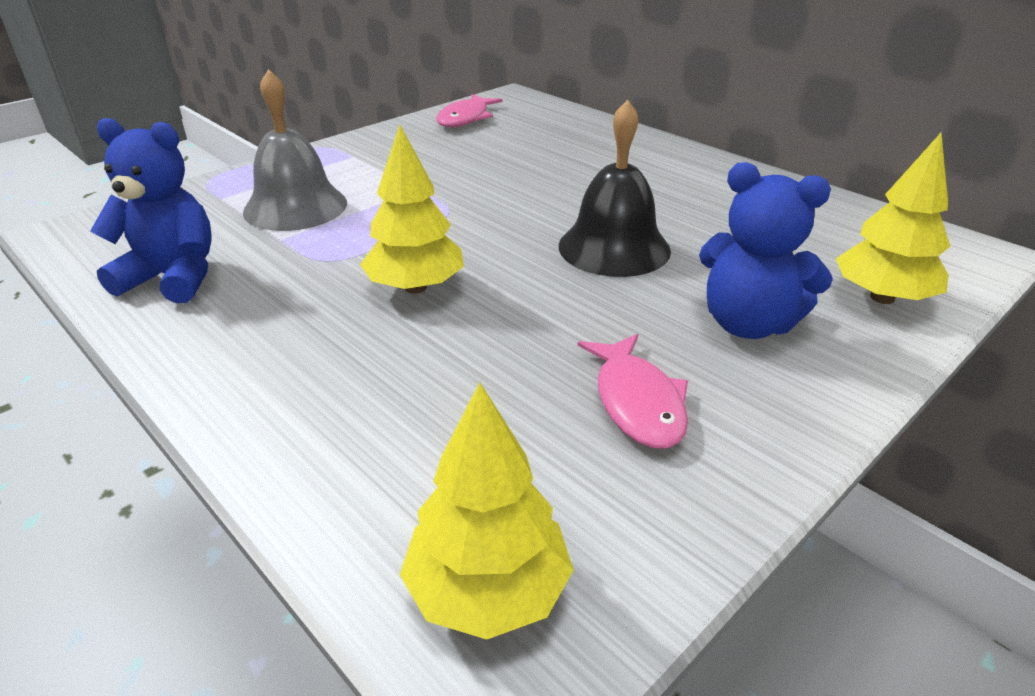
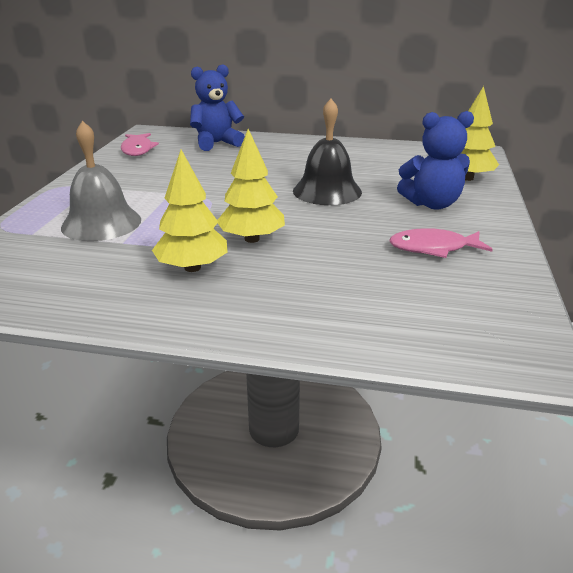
camera: 35 degrees left, 5 degrees down
(173, 277) = (81, 284): blue teddy bear -> blue teddy bear (216, 143)
(488, 590) = (479, 335): yellow tree -> yellow tree (192, 267)
(637, 402) = (433, 248): pink fish -> pink fish turned 135 degrees clockwise

